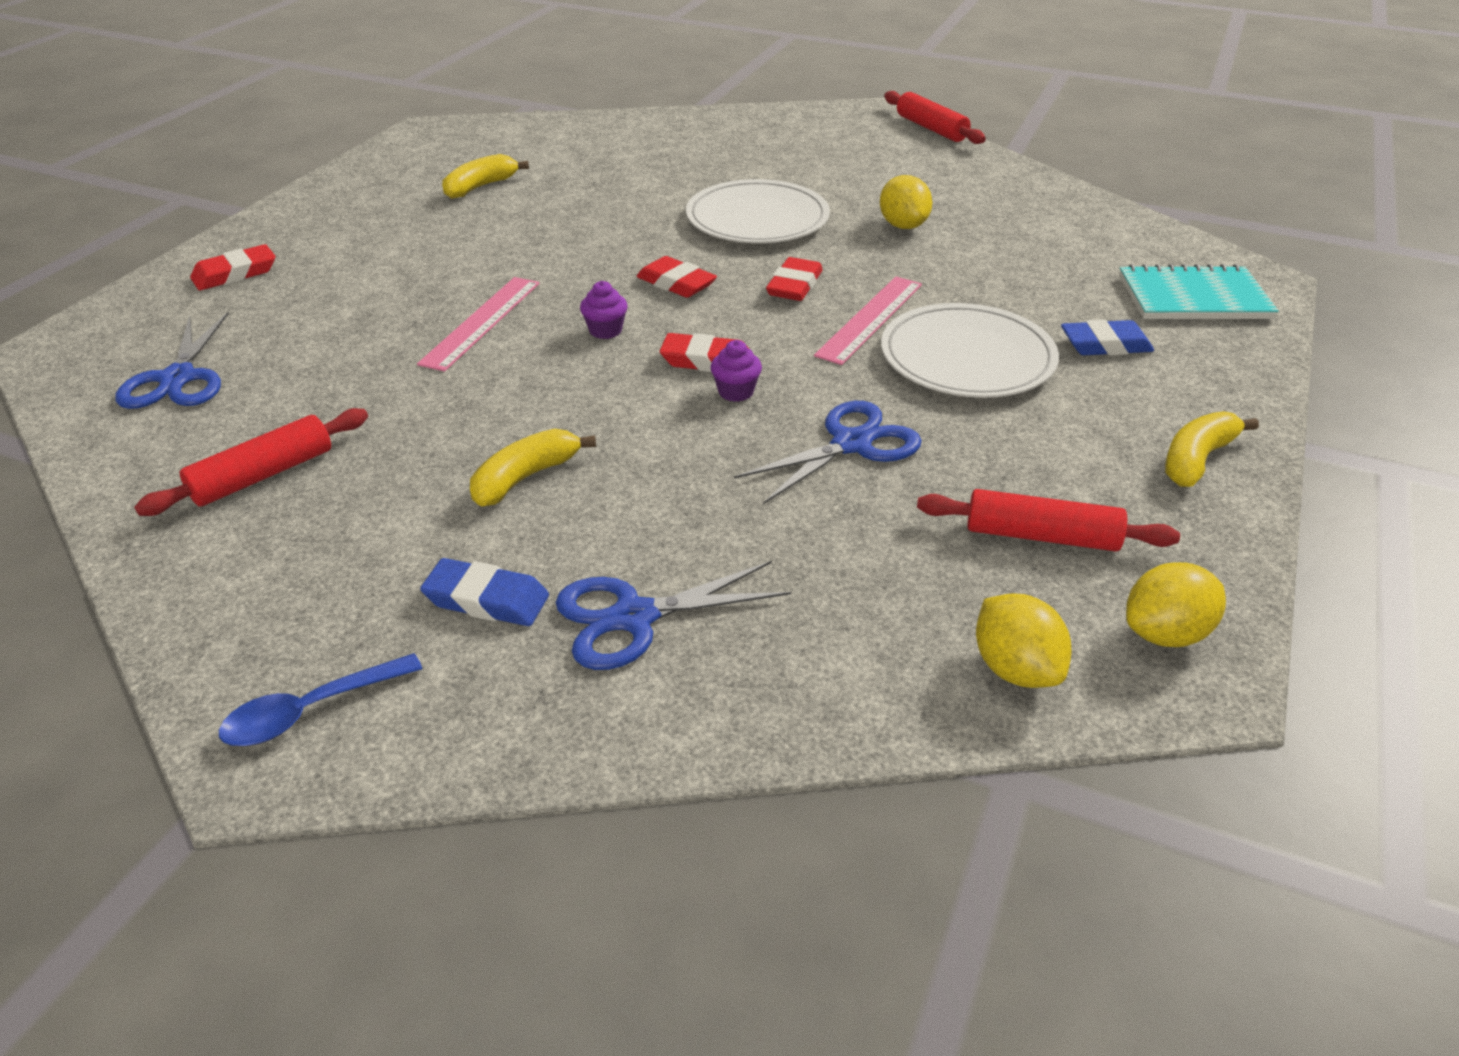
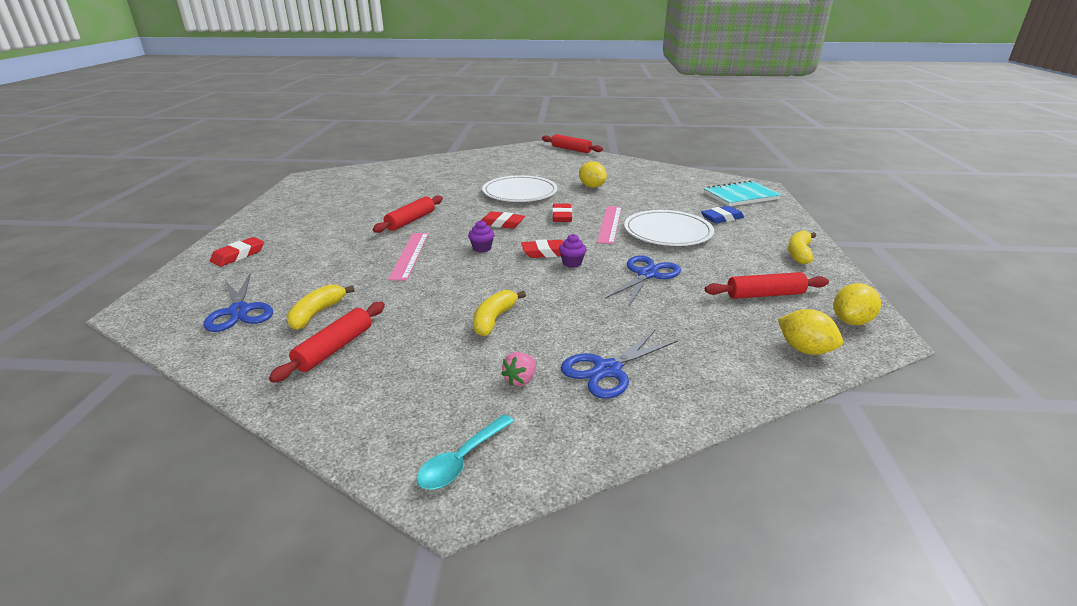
camera: 20 degrees left, 10 degrees down
(310, 711) = (462, 460): blue spoon -> turquoise spoon
(480, 187) = (359, 197): yellow banana -> yellow banana (317, 313)
(487, 599) = (520, 380): blue eraser -> pink strawberry
(529, 250) = (410, 221): none -> red rolling pin

